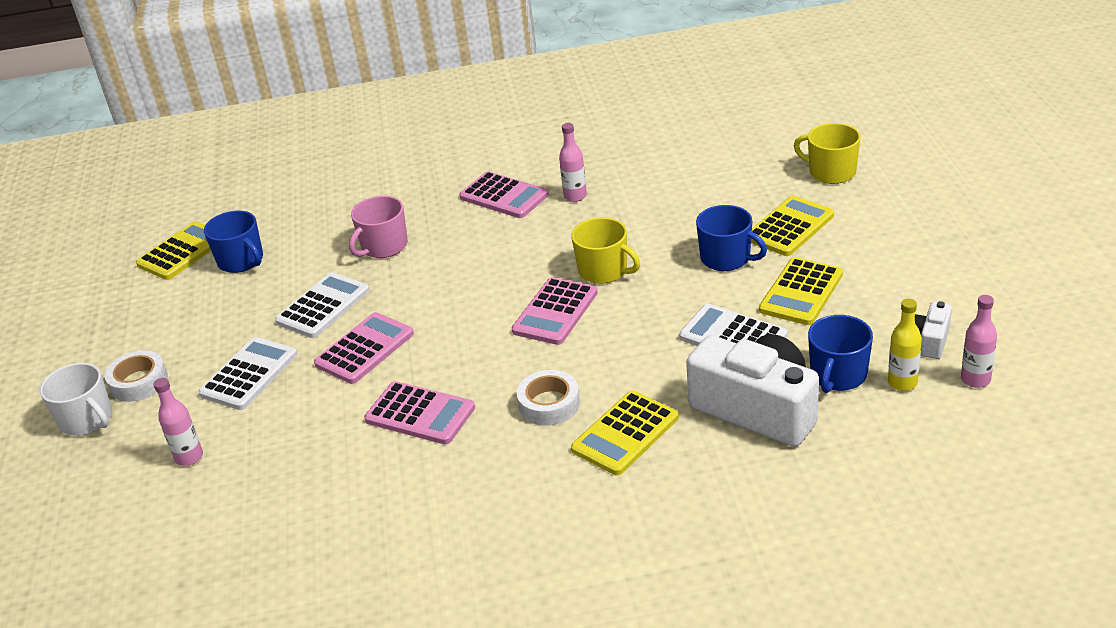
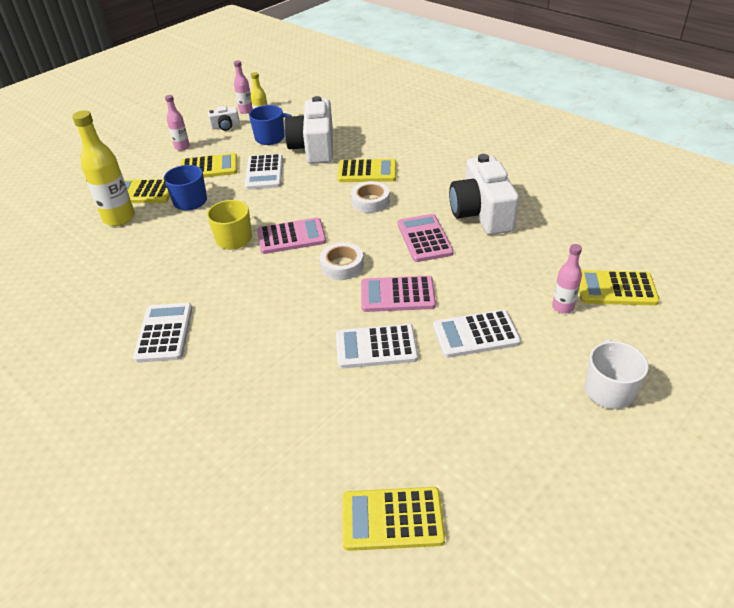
camera: 130 degrees left, 5 degrees up
(139, 382) = (549, 392): white tape -> white tape (342, 266)
(147, 519) = (615, 289): none -> yellow calculator
(241, 261) = (367, 451): blue mug -> none
(383, 246) = (278, 362): pink mug -> none
(400, 494) = (481, 213): none -> white camera
(504, 196) = (164, 333): pink calculator -> white calculator
(575, 196) = (146, 294): pink bottle -> pink bottle (182, 147)
(745, 202) = (119, 218): none -> yellow bottle
(831, 172) = (66, 200): yellow mug -> none

